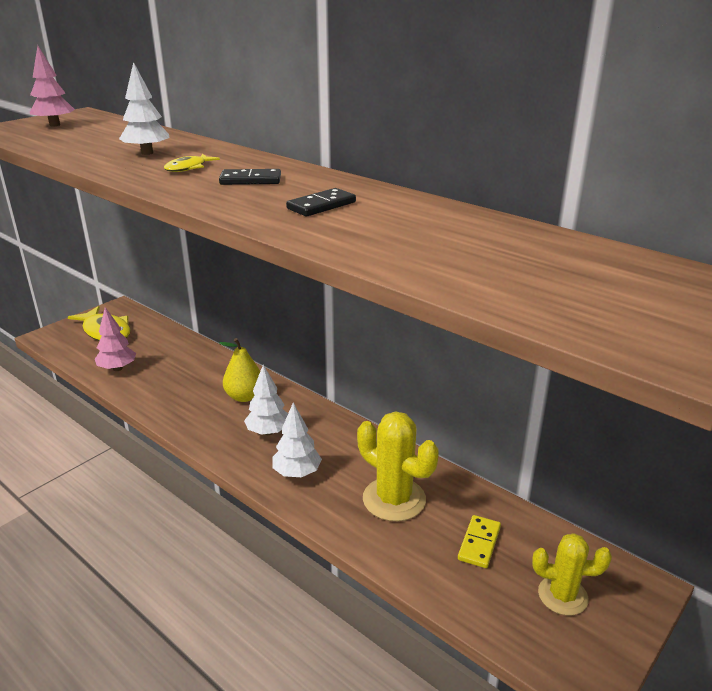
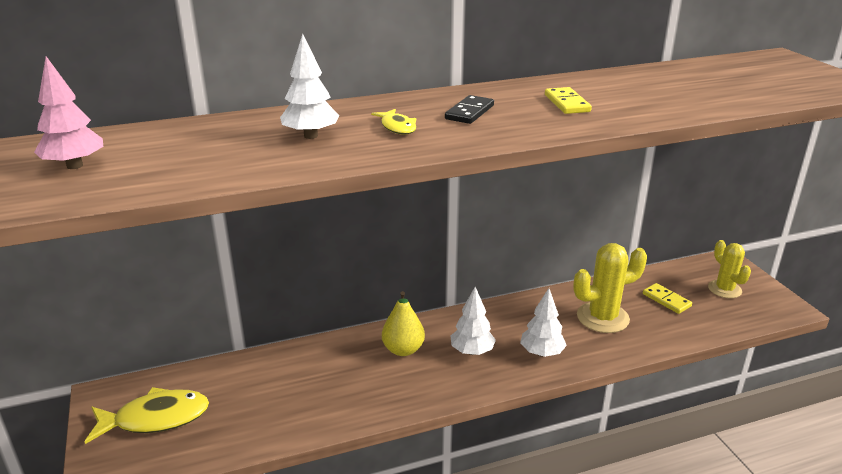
camera: 60 degrees left, 0 degrees up
(117, 368) = (259, 425): pink tree -> none
(321, 205) = (566, 103): black domino -> yellow domino
(562, 595) = (724, 289): yellow cactus -> yellow cactus turned 60 degrees counterclockwise

